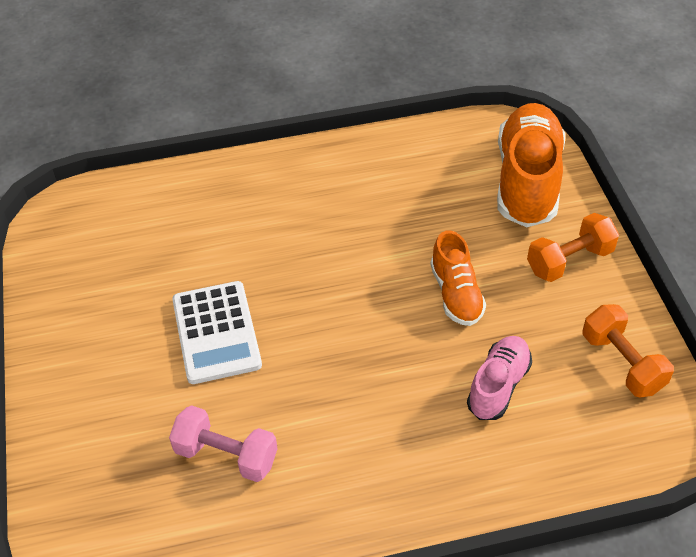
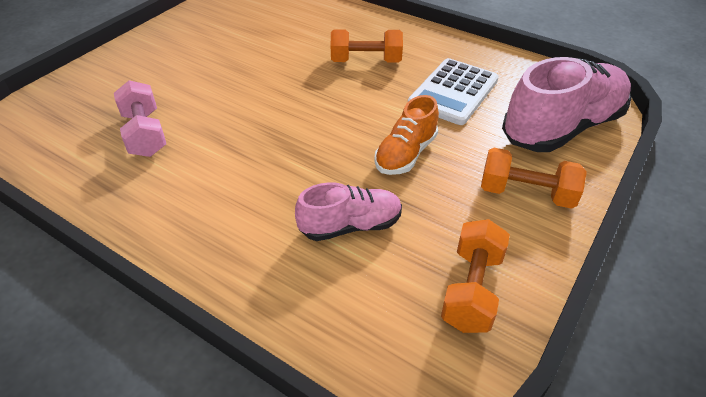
camera: 45 degrees right, 5 degrees down
(216, 332) = (237, 78): white calculator -> white calculator (453, 92)
(304, 225) = (366, 61): none -> orange dumbbell
(527, 181) = (562, 128): orange shoe -> pink shoe

